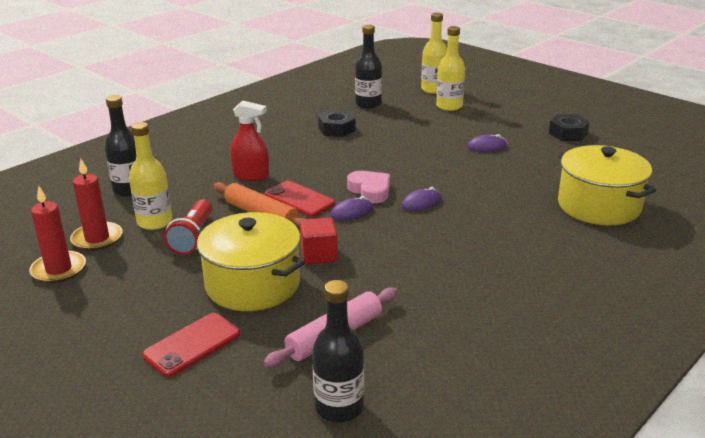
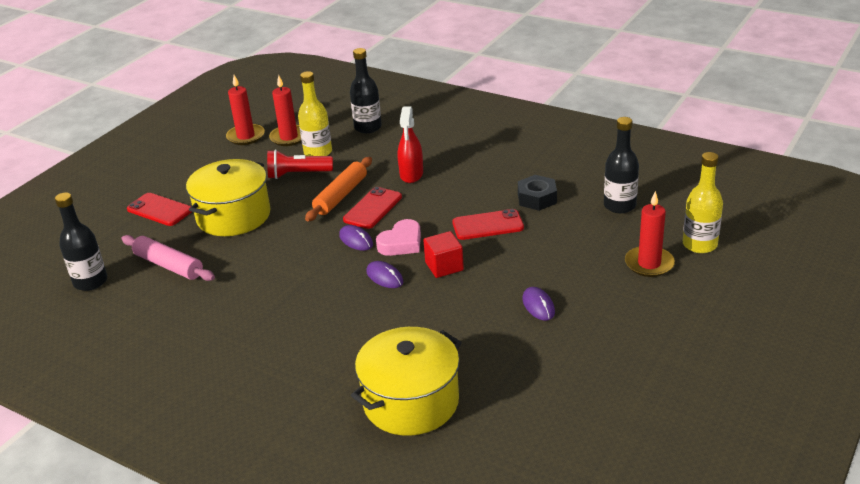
camera: 80 degrees right, 5 degrees up
(319, 255) = (280, 237): red cube -> red cube (444, 266)
(365, 152) = (488, 225): none -> red phone
(449, 106) = (649, 264): yellow bottle -> red candle
(568, 133) = (612, 370): black nut -> none

